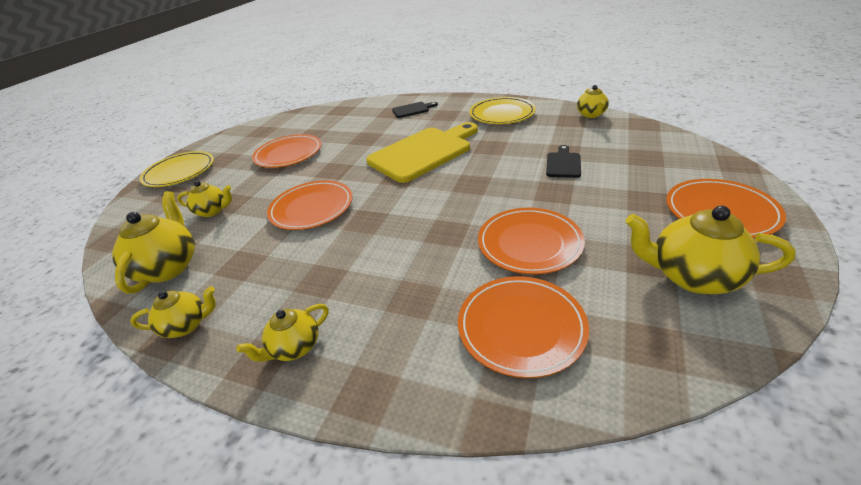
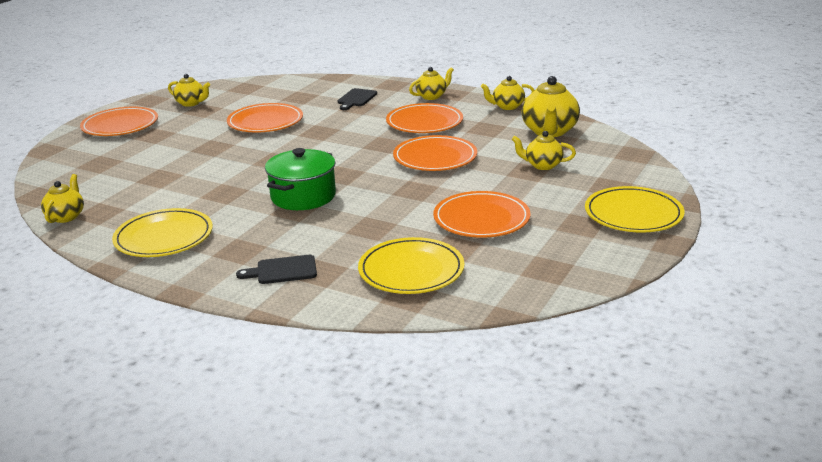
camera: 175 degrees left, 10 degrees down
(339, 120) = (411, 270): none -> yellow plate
(423, 152) = (303, 196): yellow cutting board -> green pot
(521, 327) = (303, 95): orange plate -> orange plate (424, 122)
(563, 164) = (175, 167): black cutting board -> black cutting board (356, 99)
(692, 276) = (191, 103): yellow teapot -> yellow teapot, size x0.60

